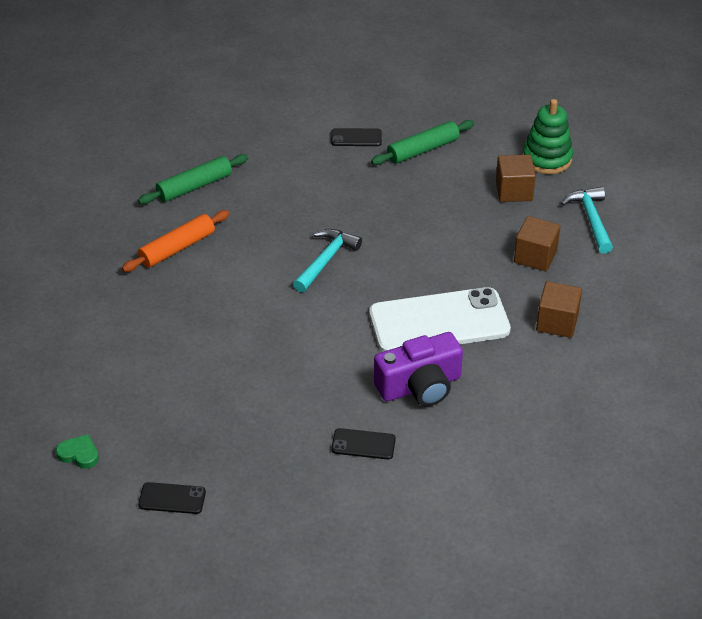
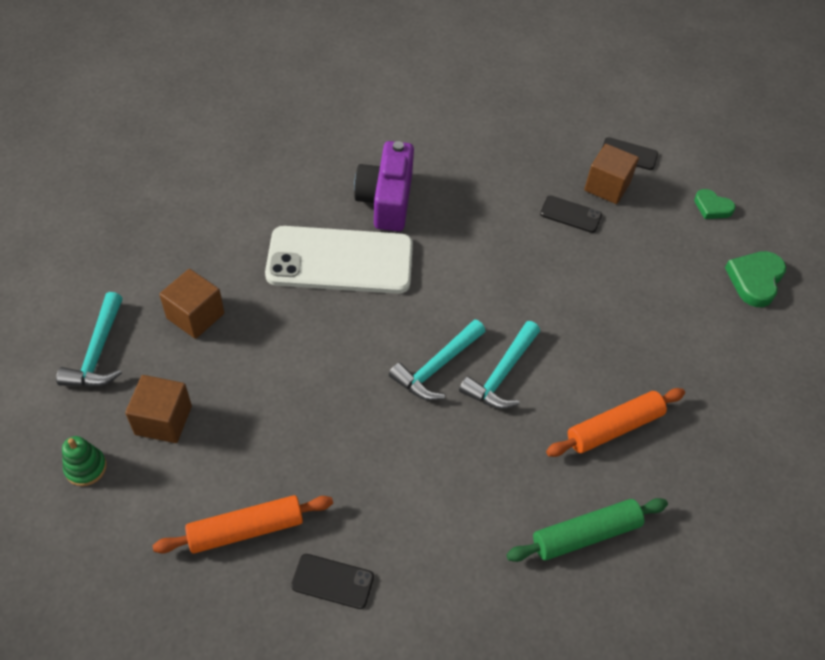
camera: 170 degrees left, 10 degrees up
(43, 386) = (755, 280): none -> green heart
(272, 266) = (501, 374): none -> turquoise hammer
(363, 444) = (456, 161): black phone -> black phone (570, 214)
(420, 386) = (386, 200): purple camera -> purple camera turned 75 degrees counterclockwise
(423, 150) = (246, 529): green rolling pin -> orange rolling pin
(547, 158) = (86, 468): green stacking toy -> green stacking toy, size x0.57
(557, 322) = (220, 233): brown cube -> brown cube (607, 187)

